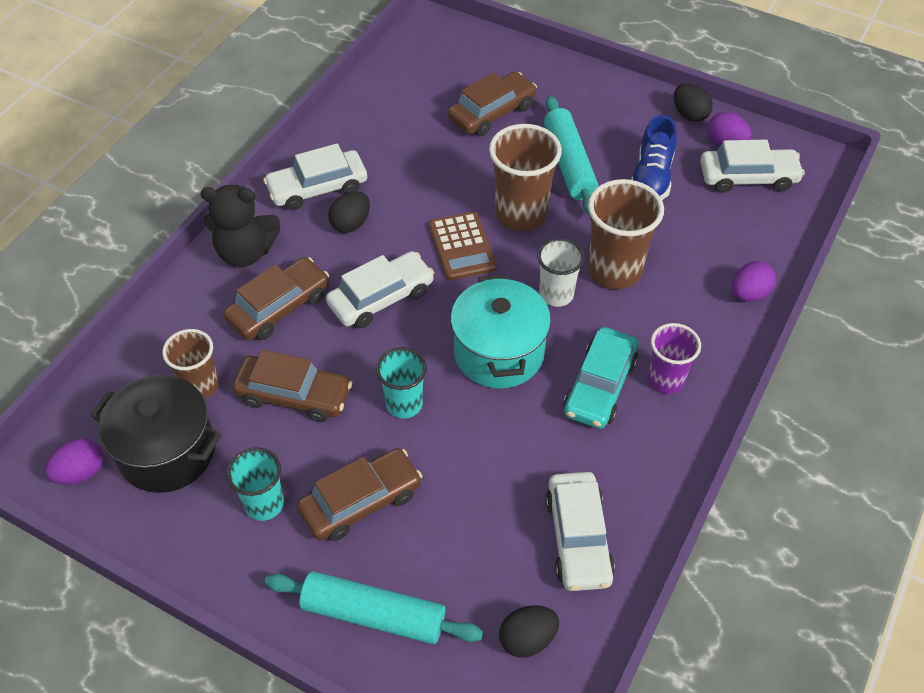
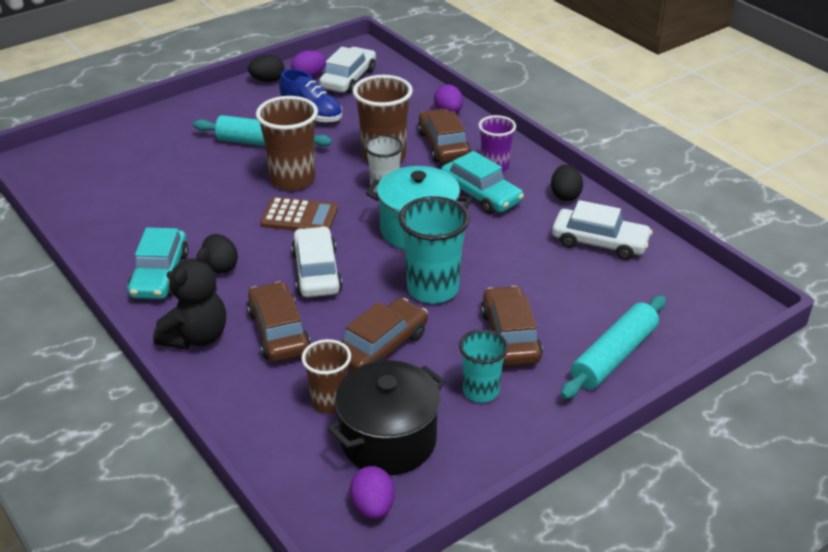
camera: 65 degrees left, 15 degrees down
(317, 188) = (160, 274): white car -> turquoise car
(404, 404) = (433, 289): turquoise cup -> turquoise cup, size x1.59
(492, 112) = (171, 161): brown car -> brown car (443, 145)
(527, 639) = (667, 288): black egg -> black egg (565, 195)

